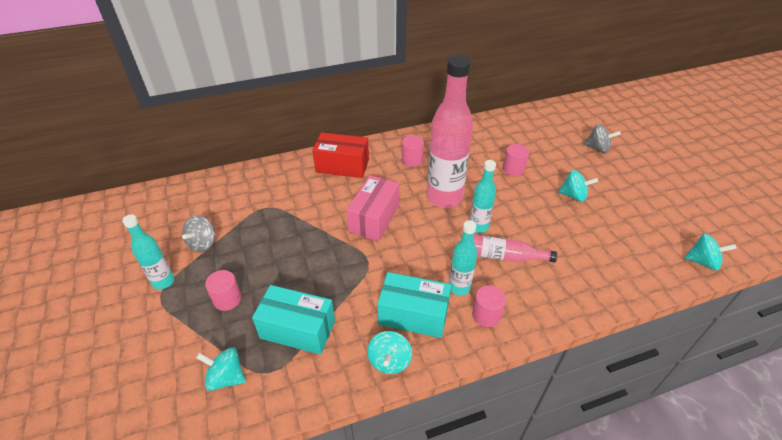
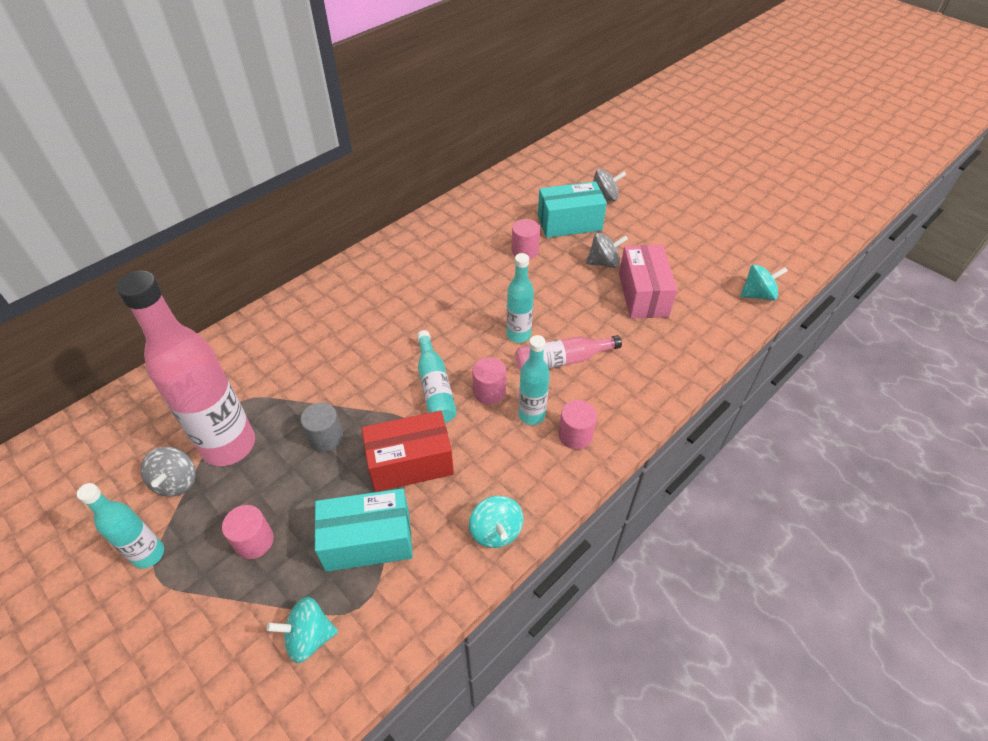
camera: 25 degrees left, 5 degrees up
(307, 250) = (326, 437): none -> grey cylinder
(342, 166) = (314, 312): red box -> red box (410, 463)
(374, 218) = (391, 367): pink box -> pink box (643, 295)
(398, 242) = (435, 387): none -> turquoise bottle
(412, 160) = (400, 276): pink cylinder -> pink cylinder (489, 392)
(413, 315) = (496, 467): turquoise box -> turquoise box (569, 223)
(444, 198) = (462, 312): pink bottle -> pink bottle (229, 445)
(573, 196) = (604, 263): turquoise spinning top -> grey spinning top

